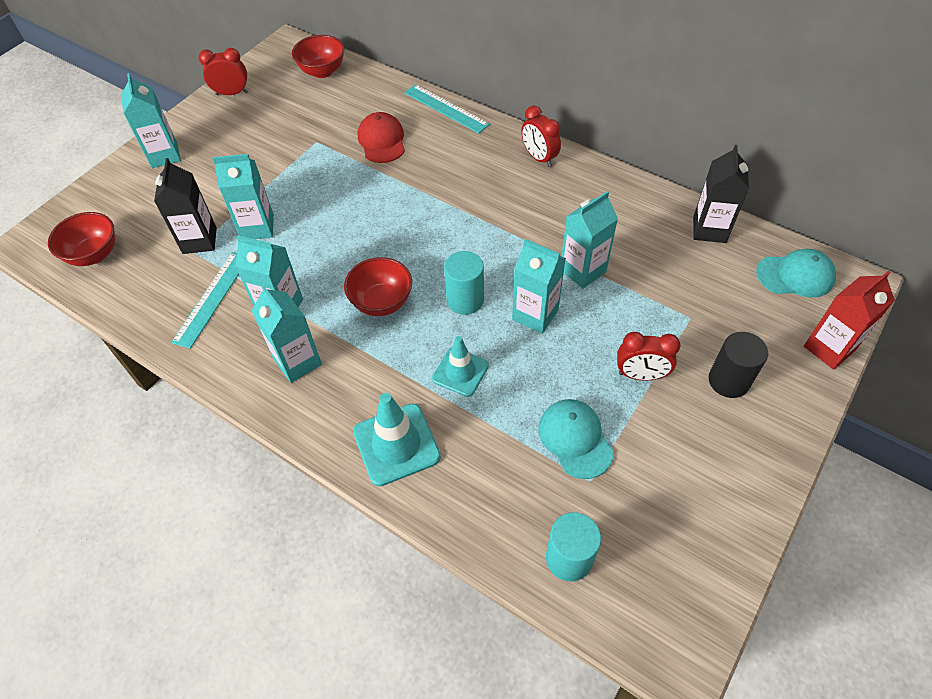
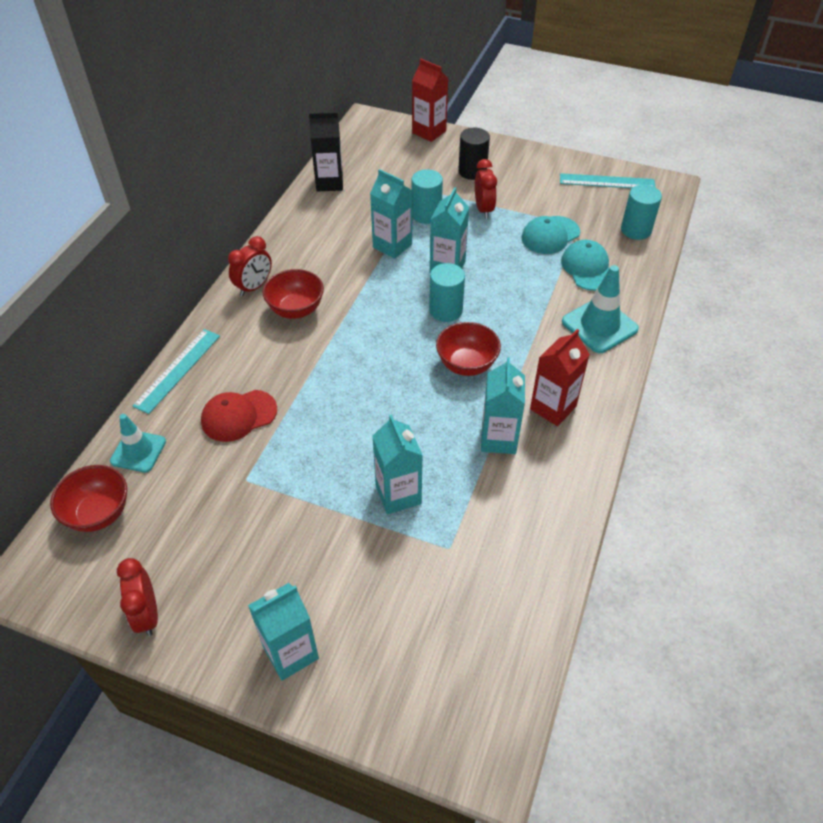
camera: 105 degrees left, 5 degrees down
(94, 255) = (485, 658): red bowl -> red bowl (296, 310)
(199, 240) = (432, 546): black carton -> none
(212, 298) = (507, 502): turquoise ruler -> turquoise ruler (607, 182)
(297, 362) = (553, 408): turquoise carton -> red carton
(460, 372) = (519, 301): turquoise traffic cone -> turquoise traffic cone (138, 451)
(637, 312) = (426, 214): none -> turquoise cylinder
(795, 275) = (367, 144): turquoise cap -> turquoise cap (587, 268)

